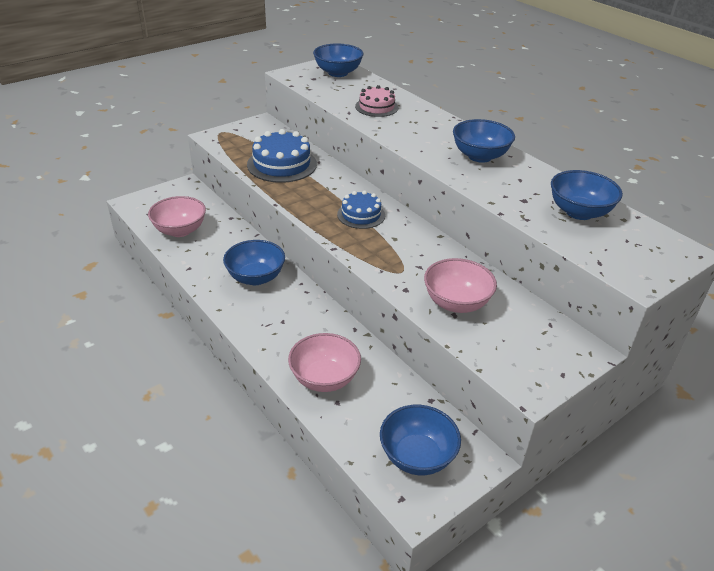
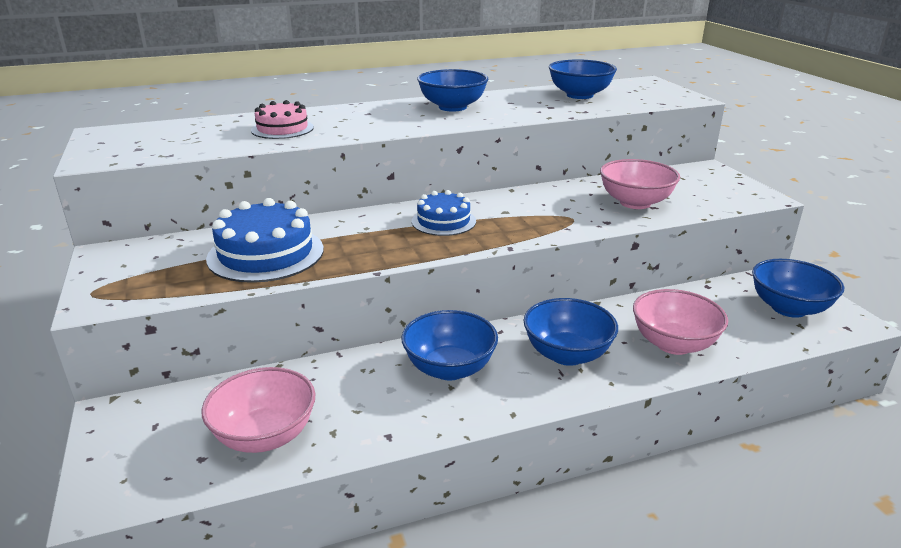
camera: 70 degrees left, 10 degrees down
(338, 73) = (144, 134): blue bowl -> blue bowl (567, 354)

